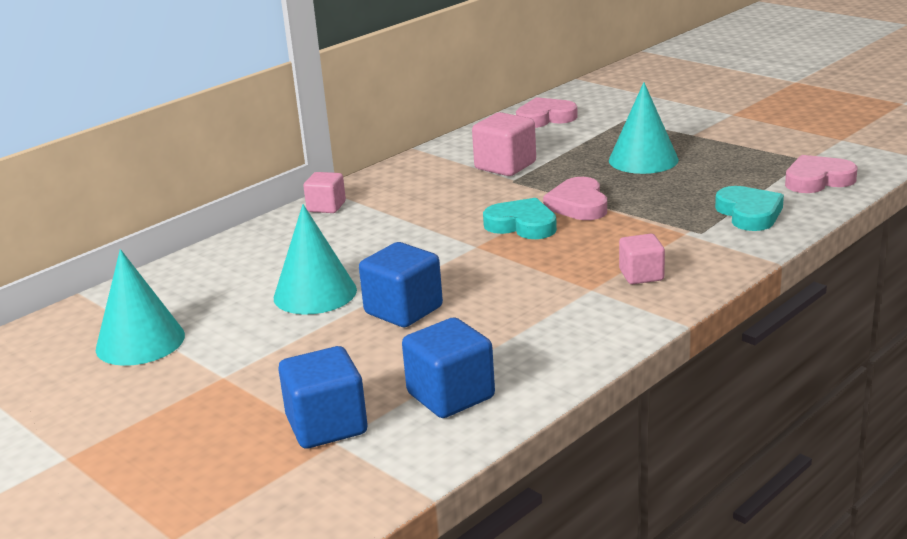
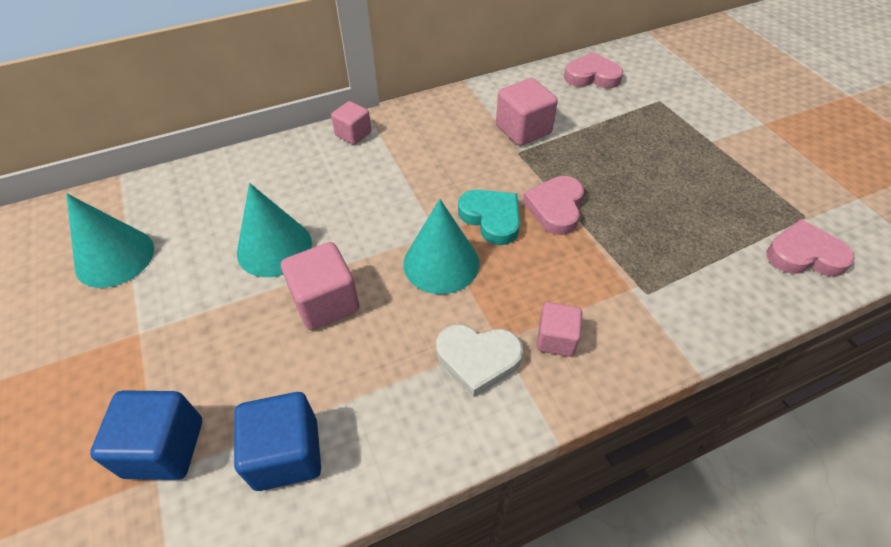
camera: 20 degrees right, 25 degrees up
(403, 310) = (326, 302): blue cube -> pink cube
(580, 303) = (477, 359): none -> white heart
(643, 160) = (647, 163): turquoise cone -> turquoise cone (441, 263)
(749, 213) = (709, 282): turquoise heart -> none

